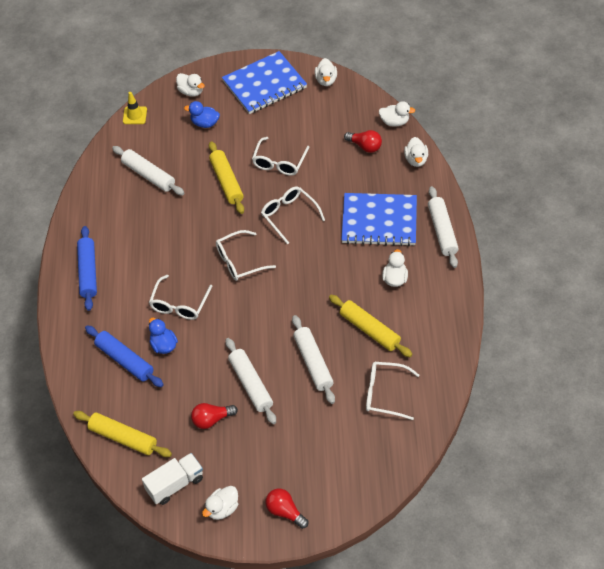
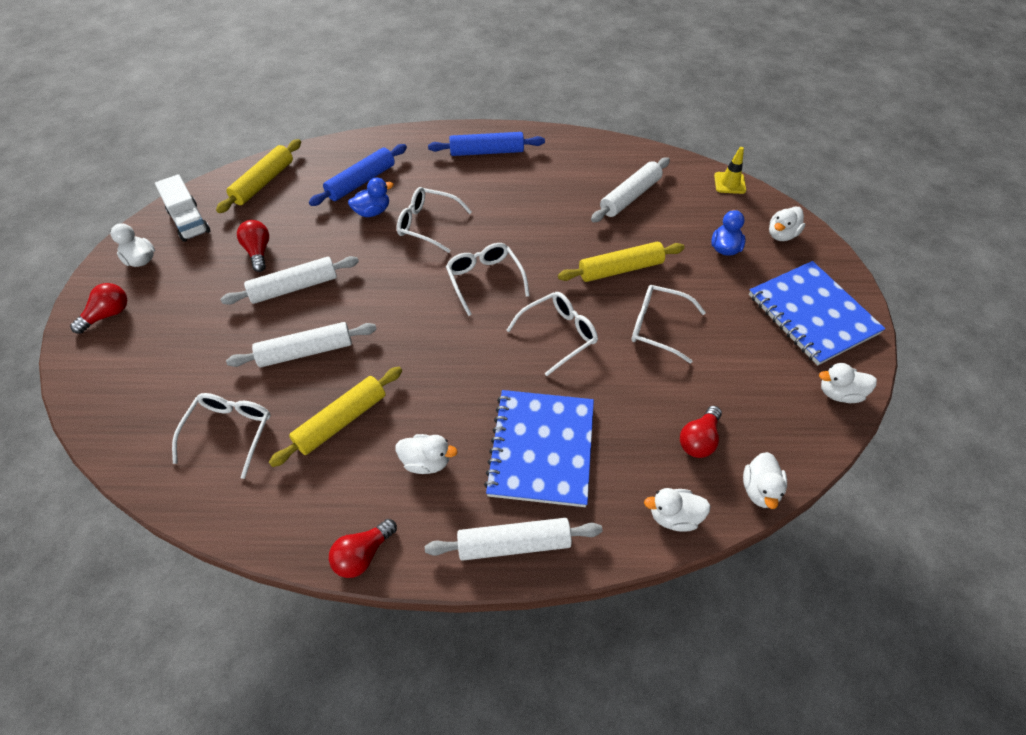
camera: 90 degrees right, 0 degrees up
(459, 302) = (363, 554): none -> red light bulb

